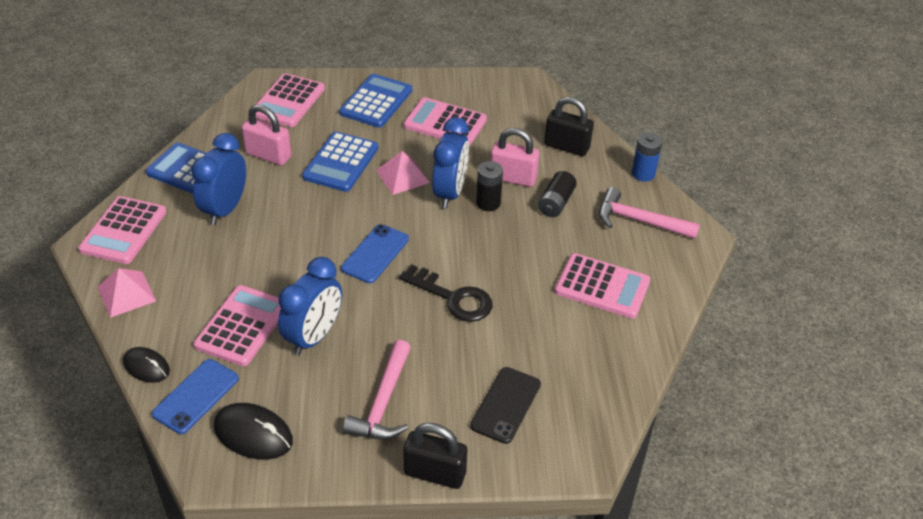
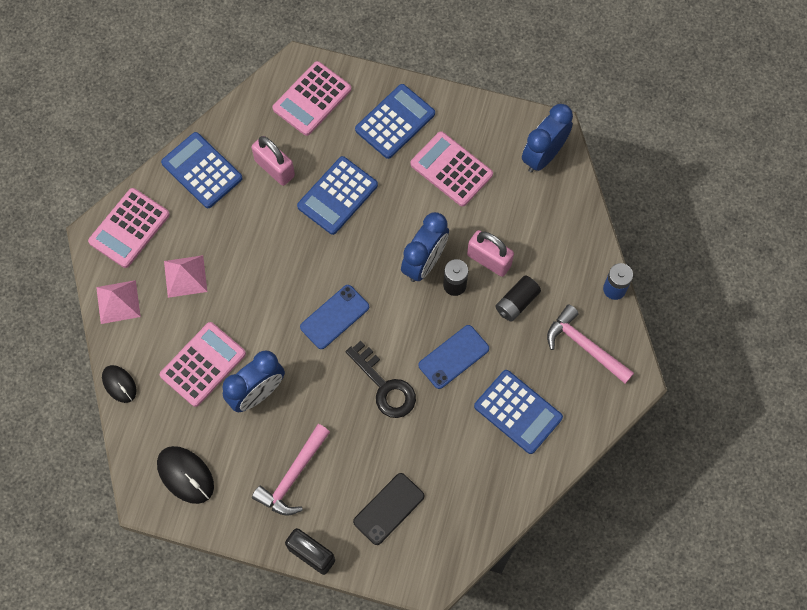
camera: 20 degrees right, 25 degrees up
(196, 396) = (150, 425): blue phone -> blue phone (453, 357)
(225, 209) = (220, 226): blue clock -> blue clock (543, 155)
(402, 176) = (388, 229): pink pyramid -> pink pyramid (185, 276)
(566, 147) = (556, 233): black padlock -> none
(602, 287) = (518, 412): pink calculator -> blue calculator

